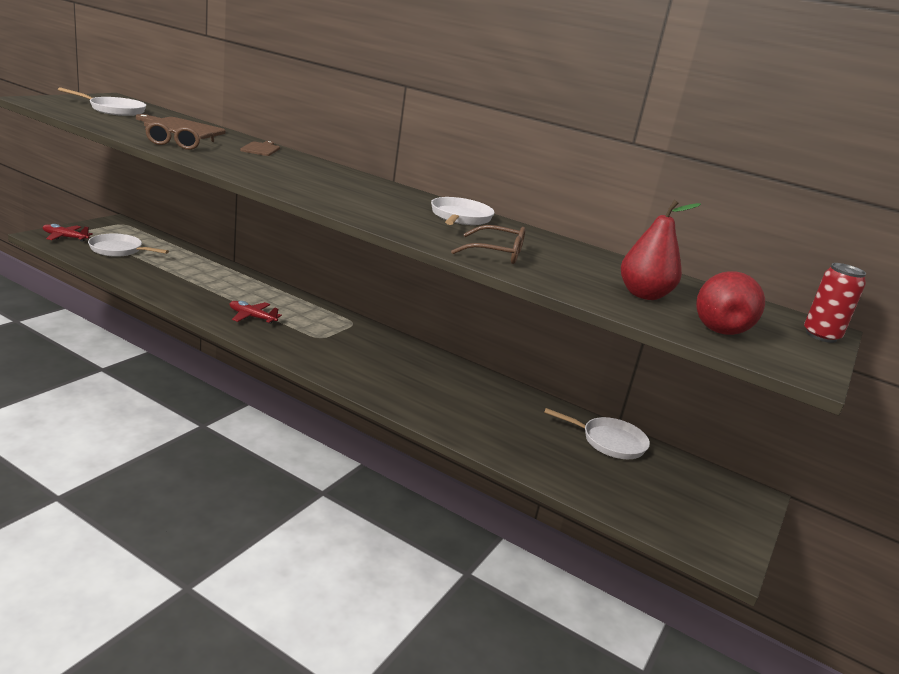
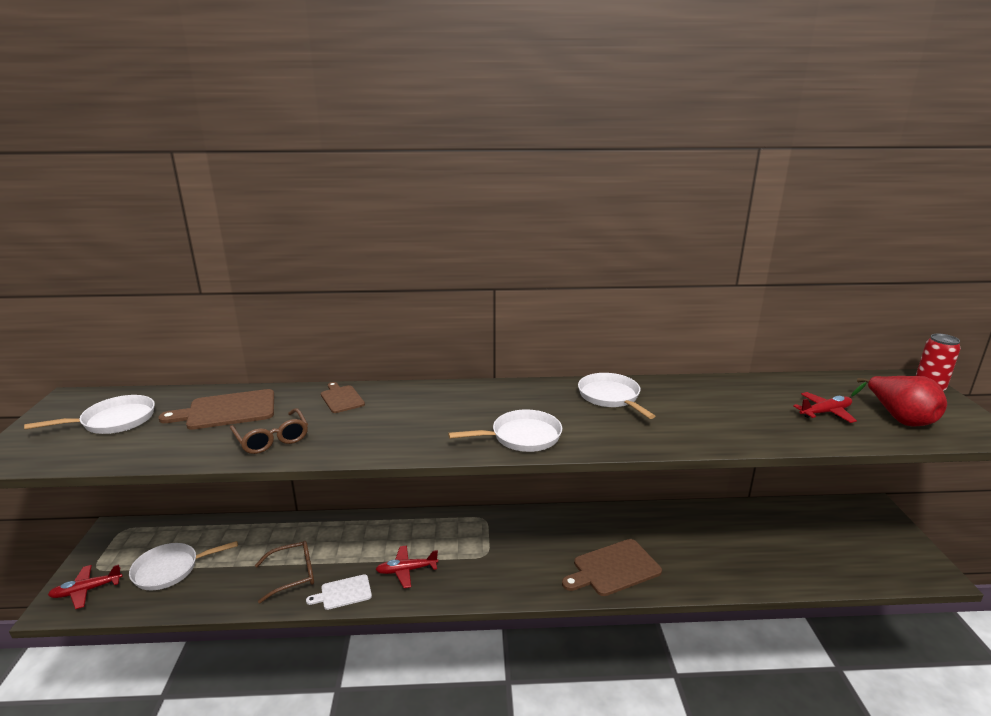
camera: 30 degrees left, 0 degrees up
(195, 306) = (343, 593): none -> white cutting board
(404, 391) = (613, 568): none -> brown cutting board
(496, 253) = (703, 427): brown glasses -> brown glasses (292, 575)
(609, 442) = (768, 519): white pan -> white pan (522, 437)
(643, 295) = (825, 412): red pear -> red plane

